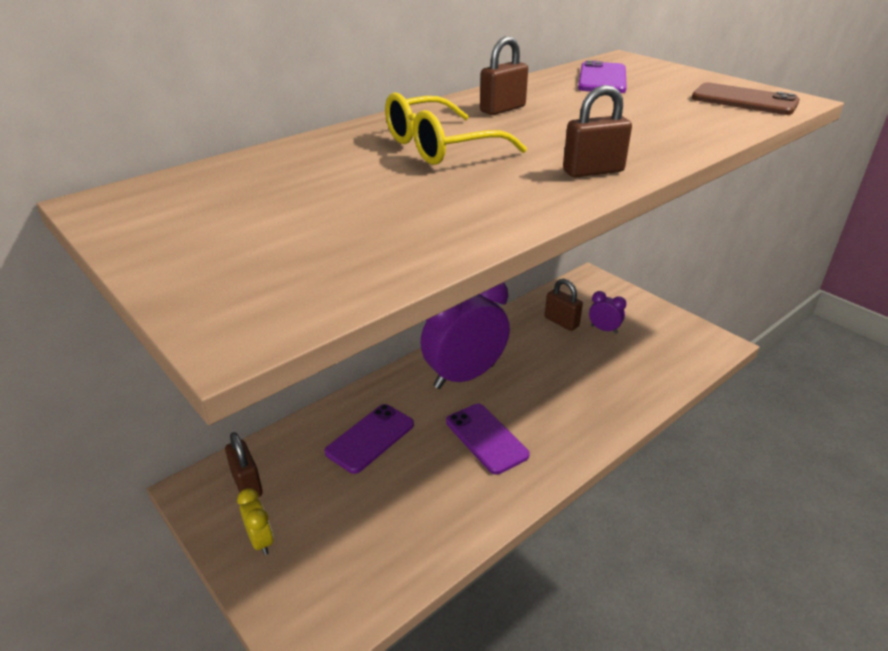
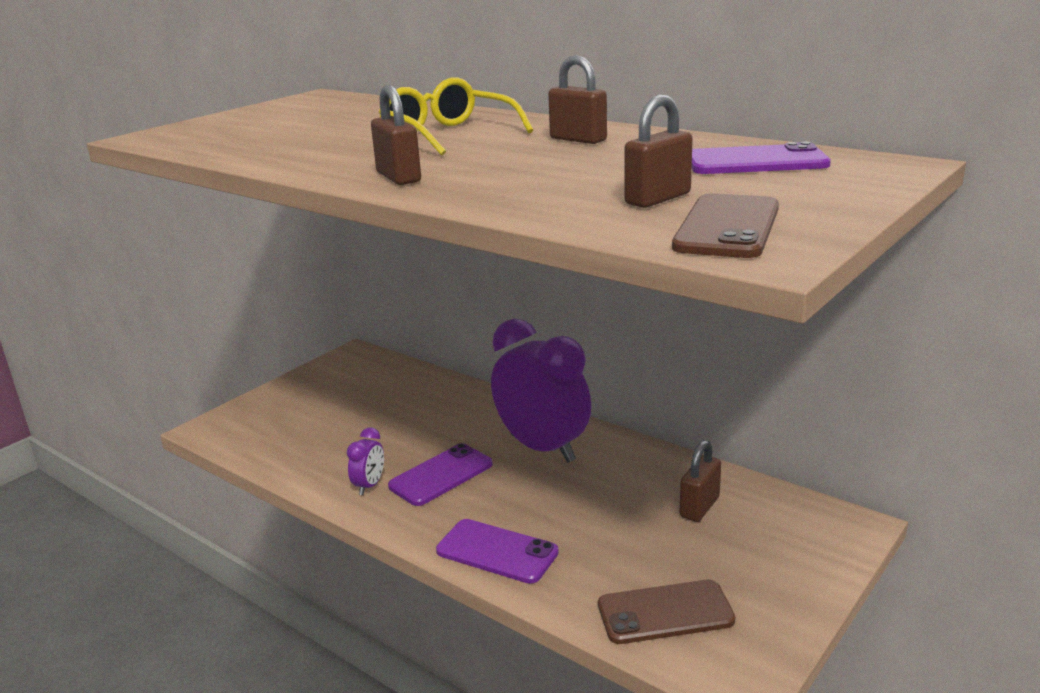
camera: 80 degrees right, 10 degrees down
(247, 484) = (362, 371): brown padlock -> brown padlock (658, 199)
(261, 541) = (303, 390): yellow clock -> none
(370, 438) = (427, 412): purple phone -> purple phone (497, 552)
(604, 329) = (704, 547): purple clock -> purple clock (369, 485)
(665, 356) = (665, 613): none -> brown phone

